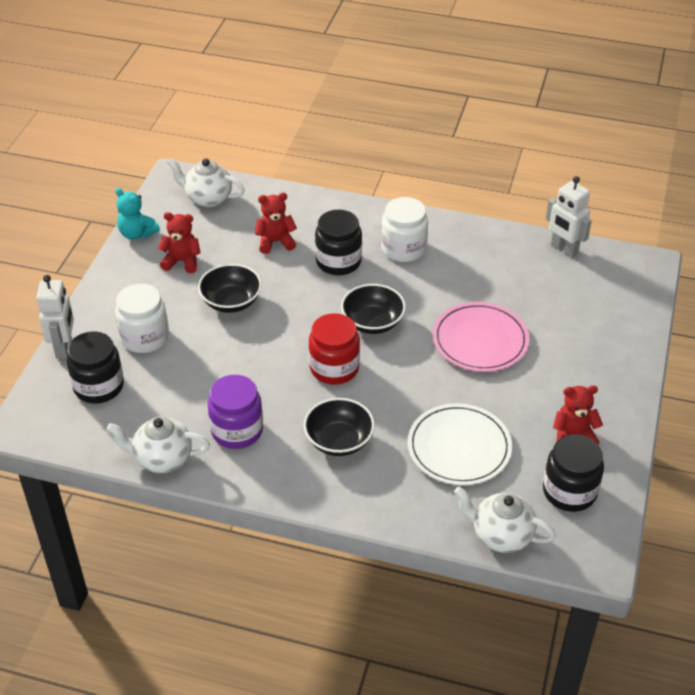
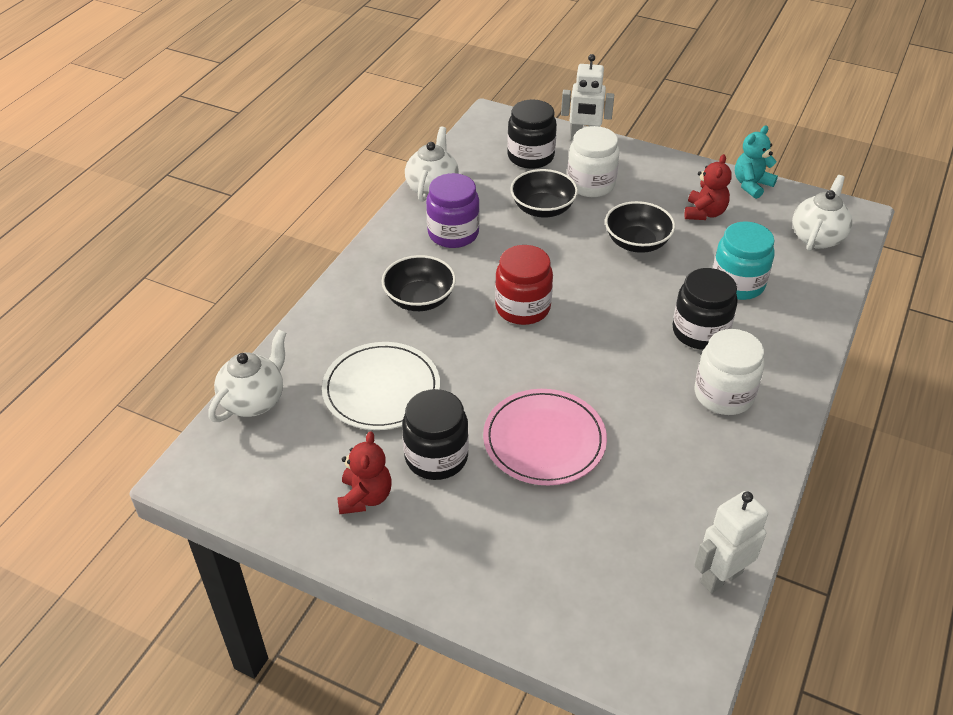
camera: 100 degrees right, 0 degrees up
(275, 242) = (737, 283): red teddy bear -> turquoise jar
(373, 322) = (590, 347): black bowl -> black bowl (542, 209)
(569, 491) = (286, 472): black jar -> black jar (436, 457)

